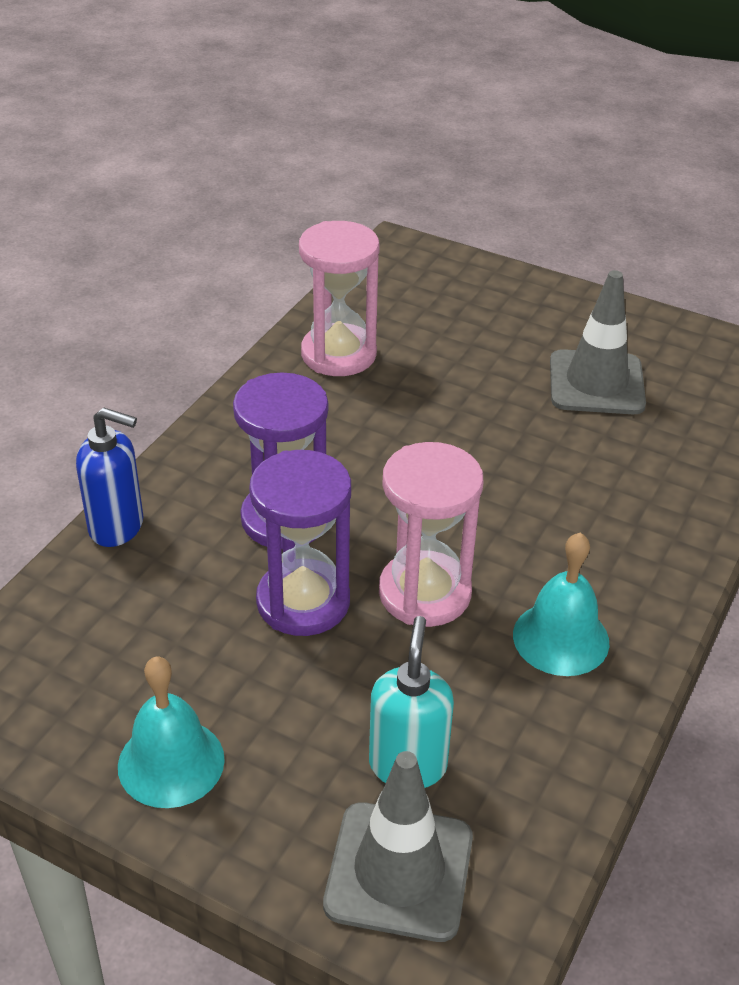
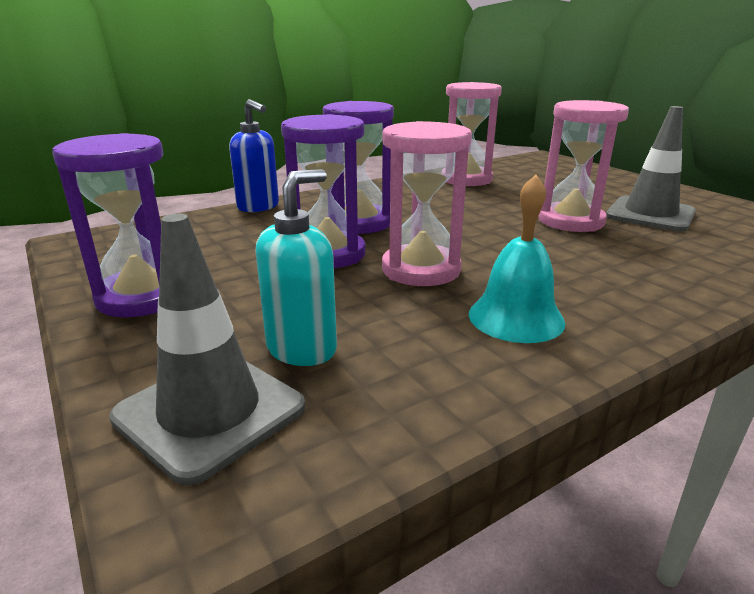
camera: 30 degrees right, 15 degrees down
(171, 762) = (142, 297): turquoise bell -> purple hourglass
(521, 429) = (571, 221): none -> pink hourglass

